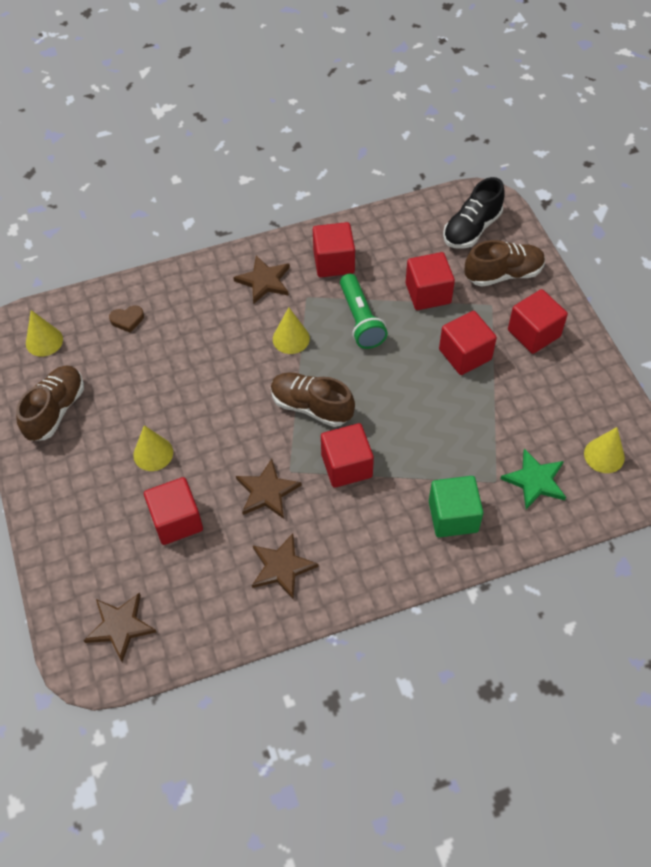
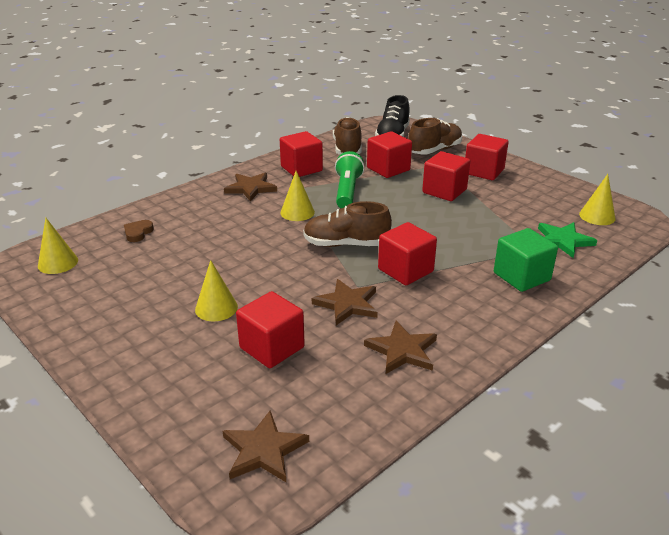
camera: 25 degrees left, 25 degrees down
(55, 410) = (93, 304): brown shoe -> brown shoe (347, 149)
(127, 320) = (138, 233): brown heart -> brown heart turned 150 degrees clockwise
(360, 320) = (347, 191): green flashlight -> green flashlight turned 135 degrees counterclockwise

